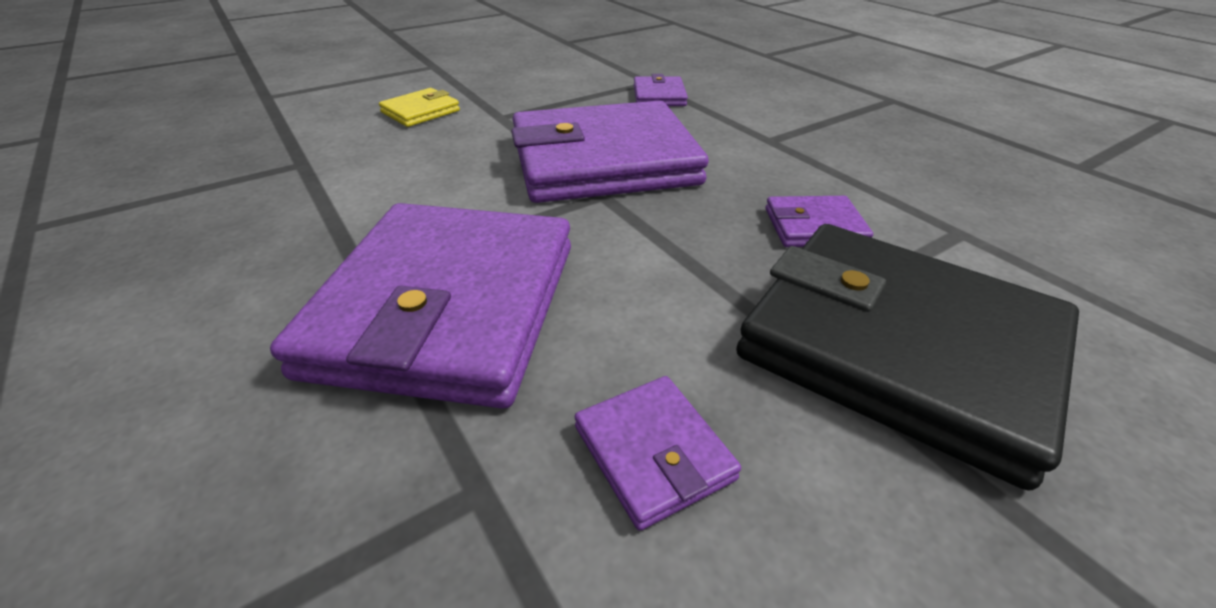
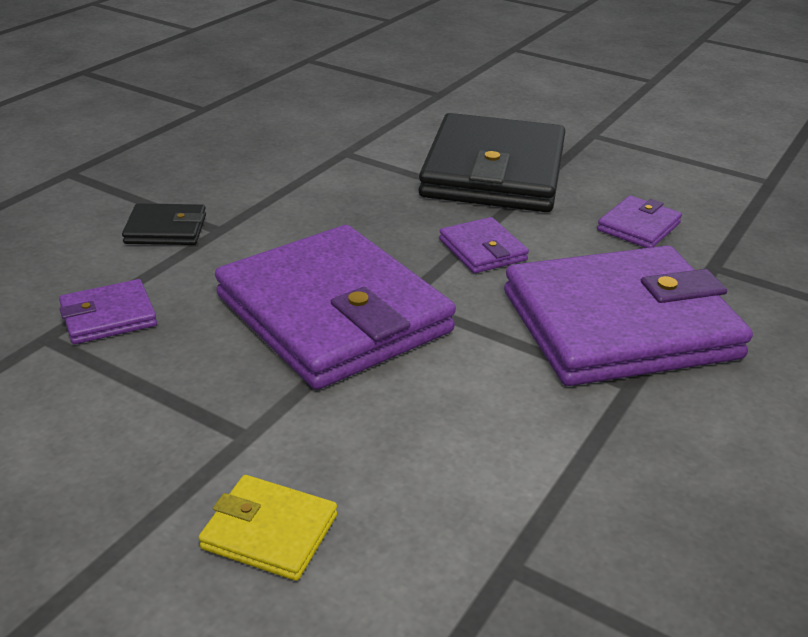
camera: 115 degrees left, 5 degrees down
(776, 121) = (166, 229): none -> black wallet
(814, 227) = (380, 199): purple wallet -> purple wallet (483, 250)

